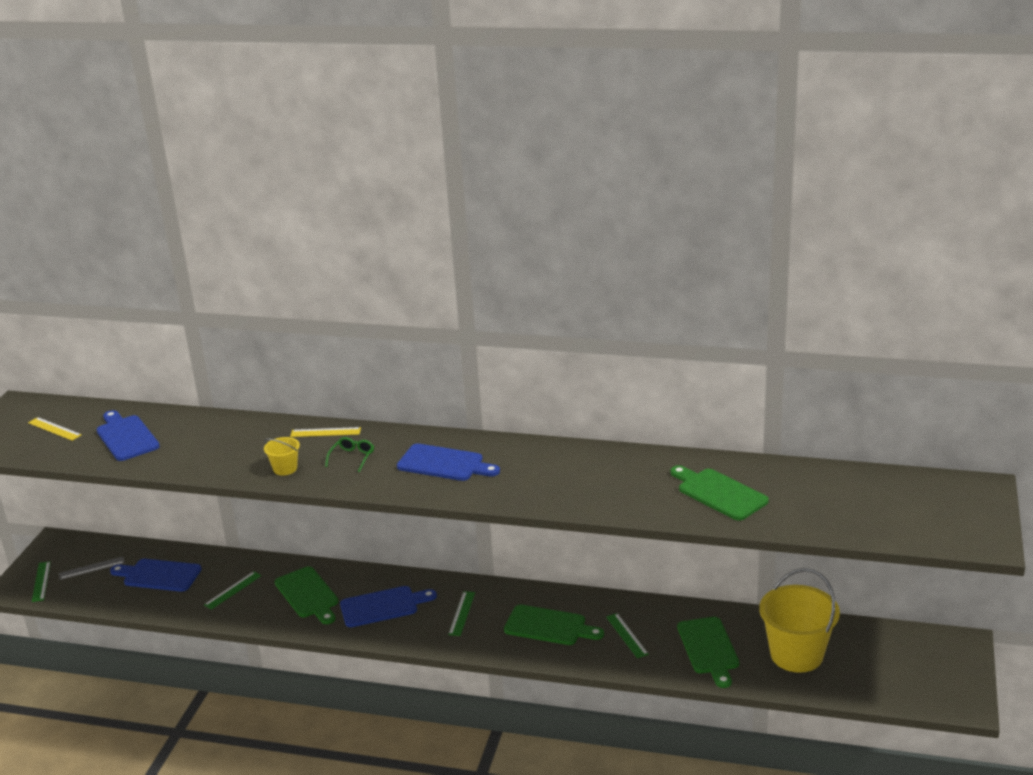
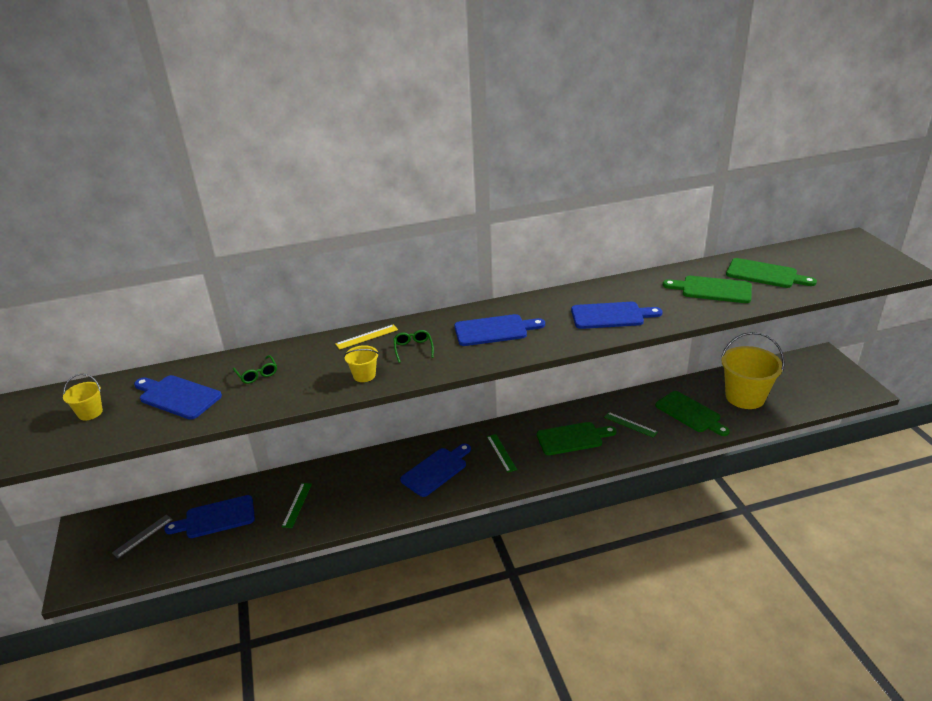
camera: 30 degrees left, 5 degrees up
(41, 581) = (98, 567): green ruler -> none
(54, 429) = (90, 413): yellow ruler -> yellow bucket
(203, 437) = (257, 374): none -> green glasses
(308, 595) = (366, 484): green cutting board -> green cutting board (765, 274)
(574, 486) = (611, 316): none -> blue cutting board

